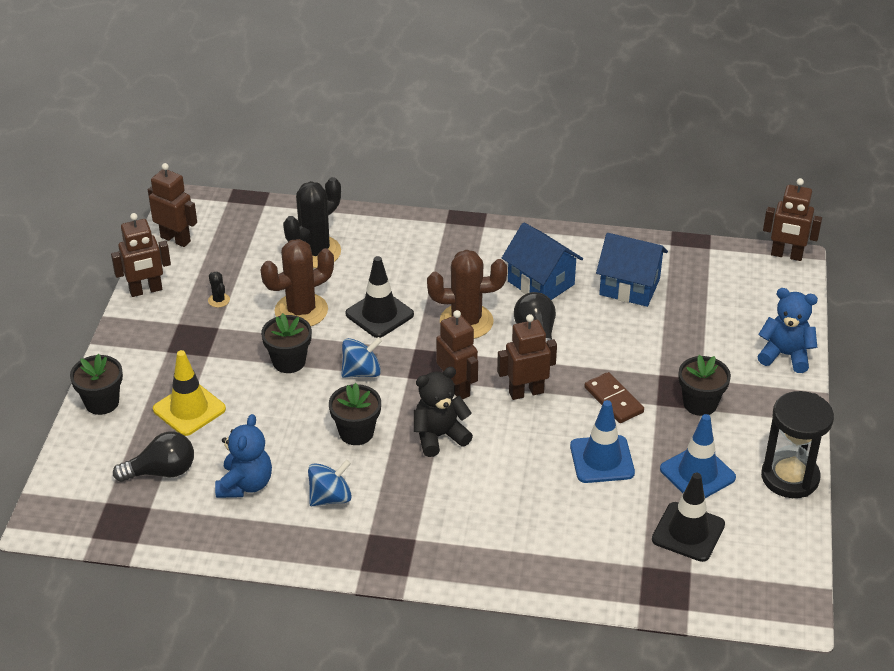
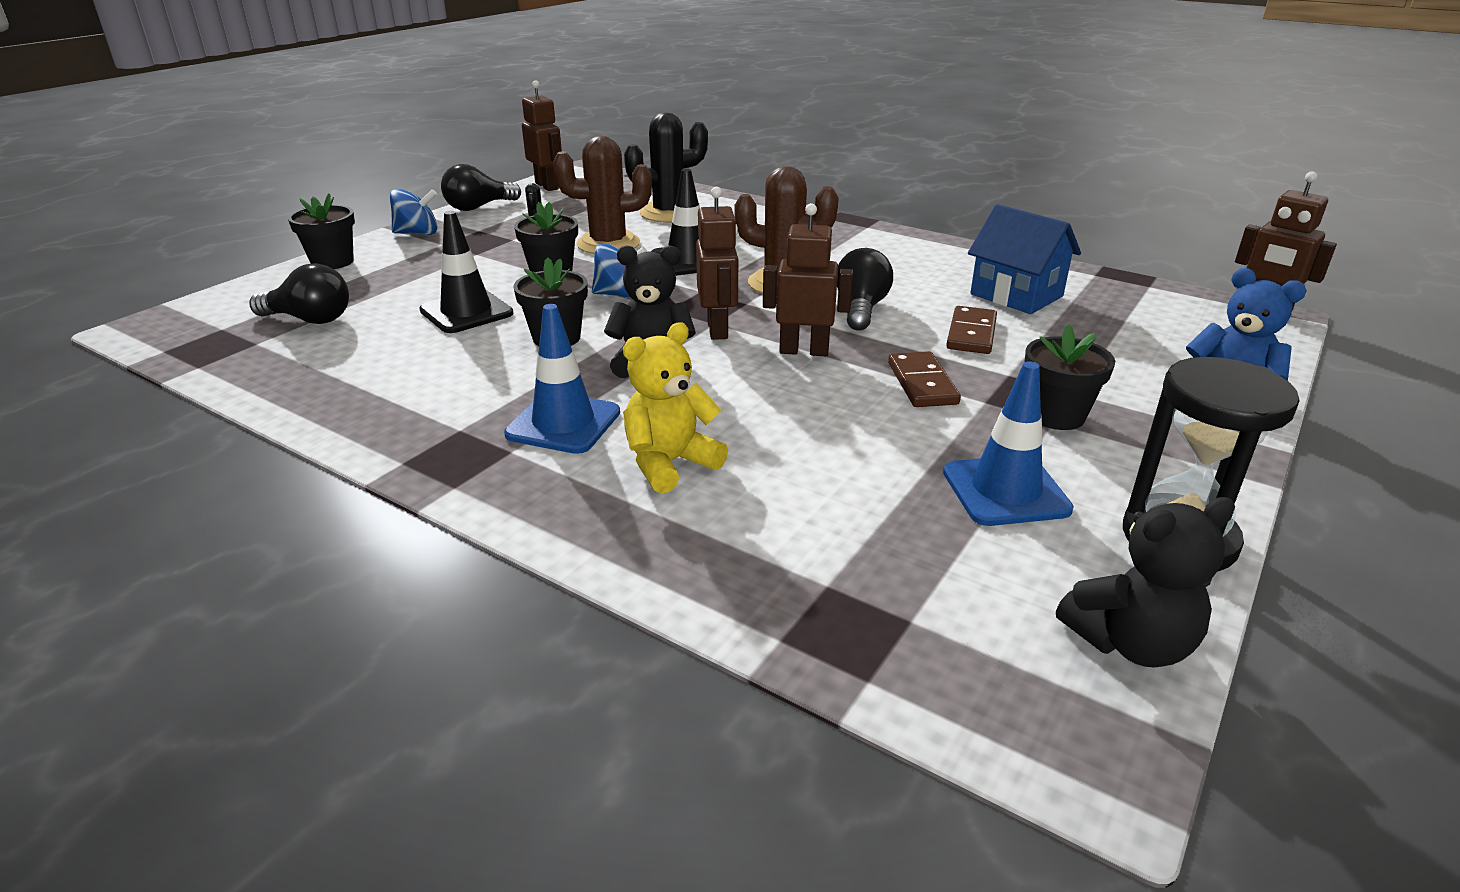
camera: 25 degrees right, 10 degrees down
(146, 290) = (478, 207): brown robot -> black light bulb
(189, 409) = (405, 283): yellow traffic cone -> none
(245, 484) = (378, 350): blue teddy bear -> none
(330, 497) = (456, 384): blue spinning top -> blue spinning top (417, 233)
(512, 516) = (670, 463): none -> yellow teddy bear
(541, 283) = (901, 273): blue house -> none
(602, 459) = (858, 437): blue traffic cone -> blue traffic cone (563, 423)
(619, 340) = (971, 334): none -> brown domino
(688, 532) = (942, 561): black traffic cone -> black traffic cone (466, 312)
(787, 548) = (1130, 643): none -> black teddy bear

